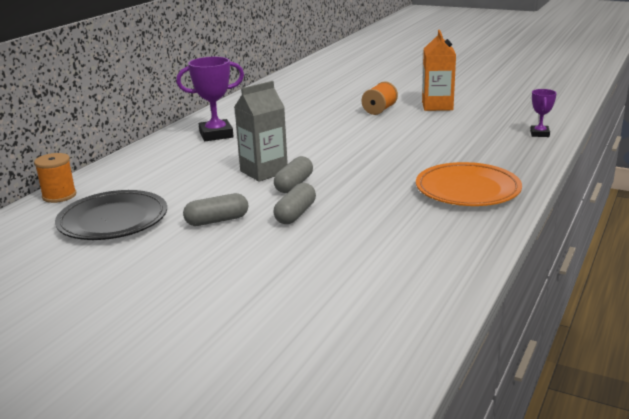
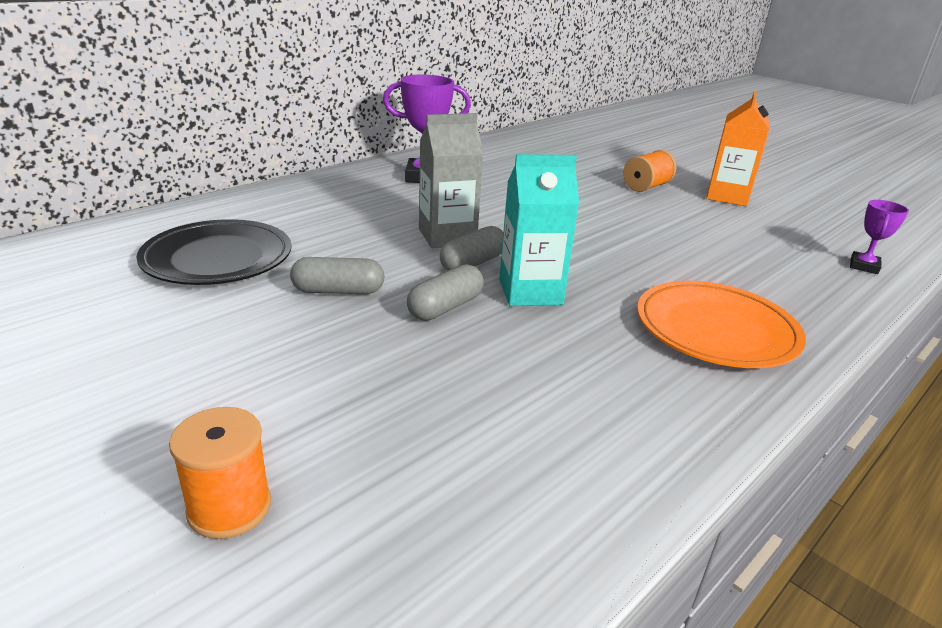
camera: 15 degrees right, 5 degrees up
(59, 196) = (190, 212): orange spool -> orange spool (229, 507)
(343, 193) = (530, 292): none -> turquoise carton

